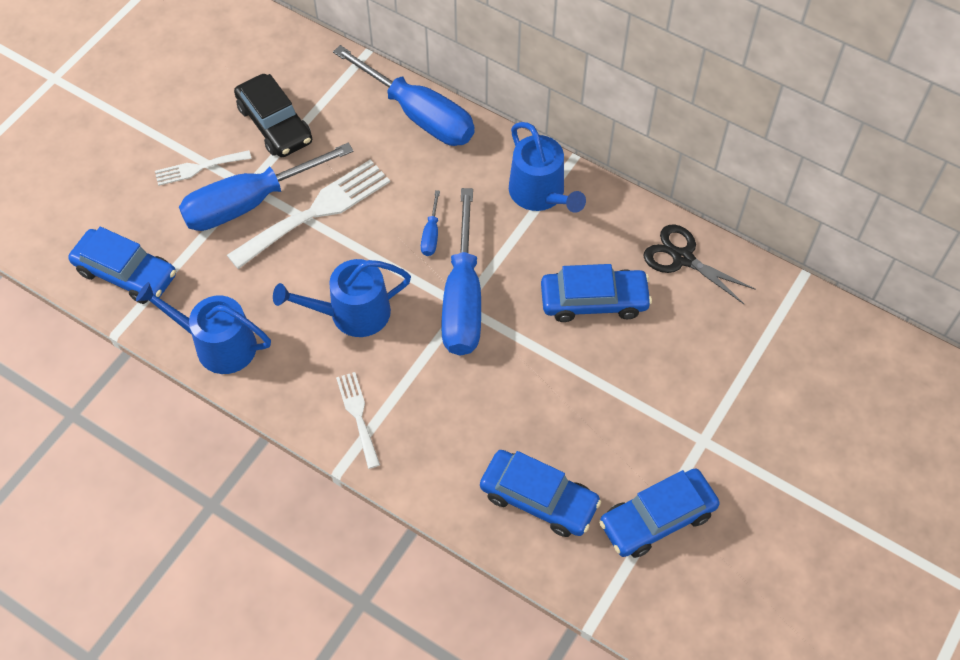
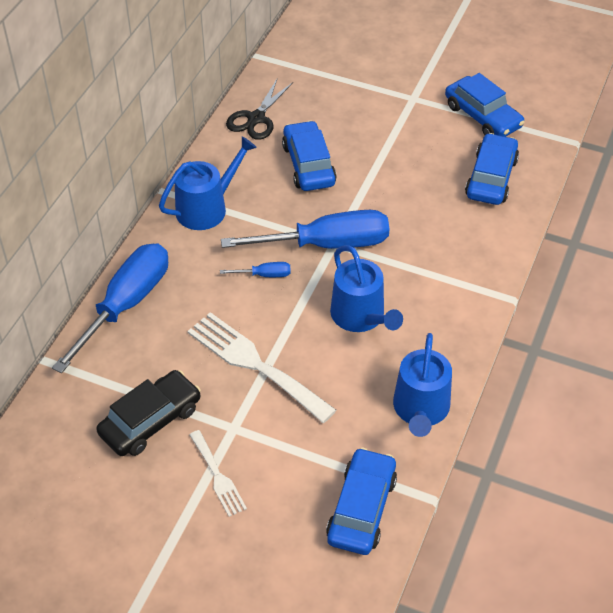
camera: 100 degrees left, 10 degrees down
(250, 202) = (254, 420): blue screwdriver -> none
(358, 415) = (458, 295): white fork -> none

